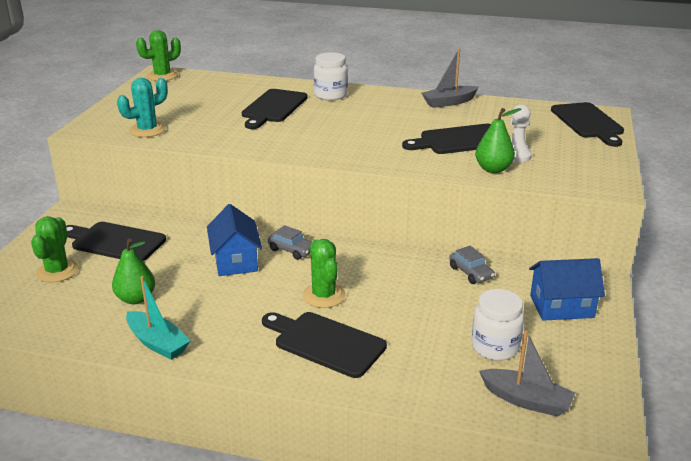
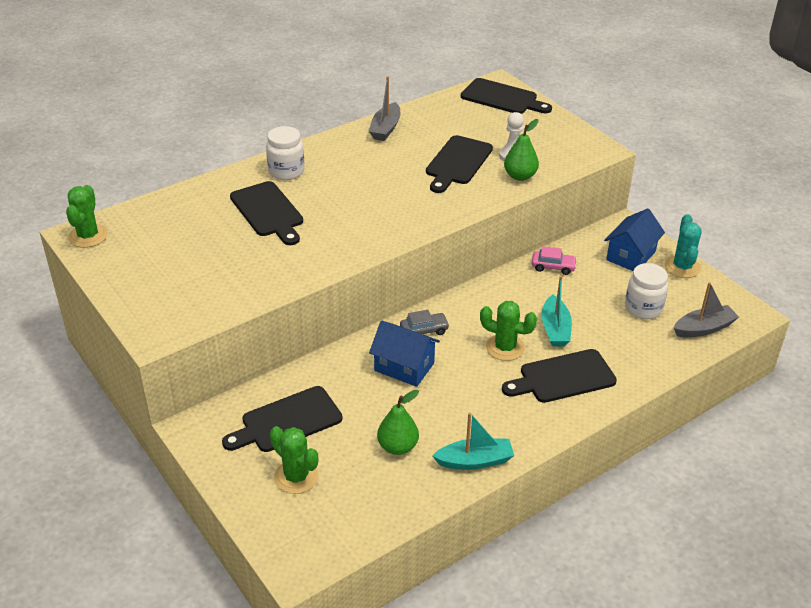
camera: 50 degrees left, 10 degrees up
(147, 130) = (215, 300): turquoise cactus -> turquoise cactus (682, 267)
(387, 310) = (555, 329): none -> turquoise boat
(471, 273) = (553, 267): grey car -> pink car

